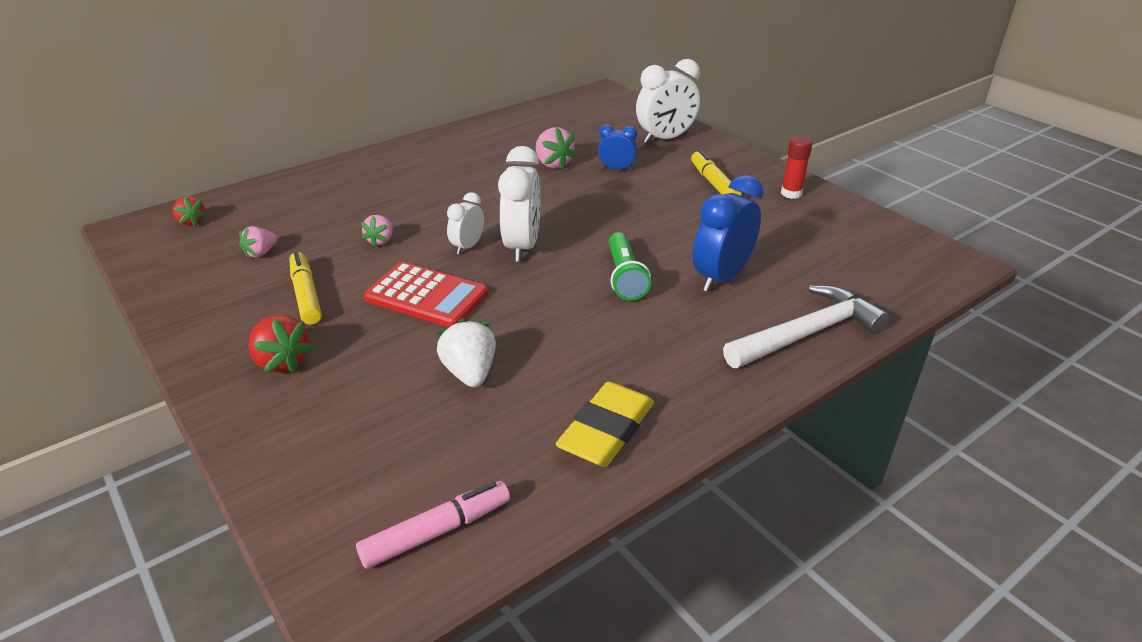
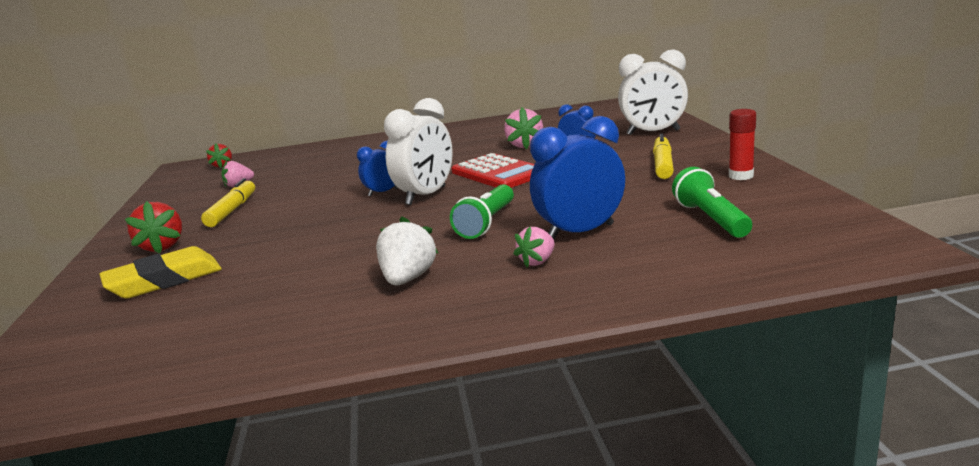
camera: 30 degrees right, 15 degrees down
(380, 241) = (325, 184): pink strawberry -> pink strawberry (537, 261)
(426, 296) = (311, 219): red calculator -> red calculator (498, 173)
(437, 532) = (104, 370): pink marker -> none
(467, 247) = (383, 192): white clock -> blue clock
(470, 373) = (273, 271): white strawberry -> white strawberry (408, 279)
(606, 430) = (323, 328): yellow eraser -> yellow eraser (164, 280)
(807, 333) = (618, 285): white hammer -> none
(811, 248) = (711, 219): none -> green flashlight

